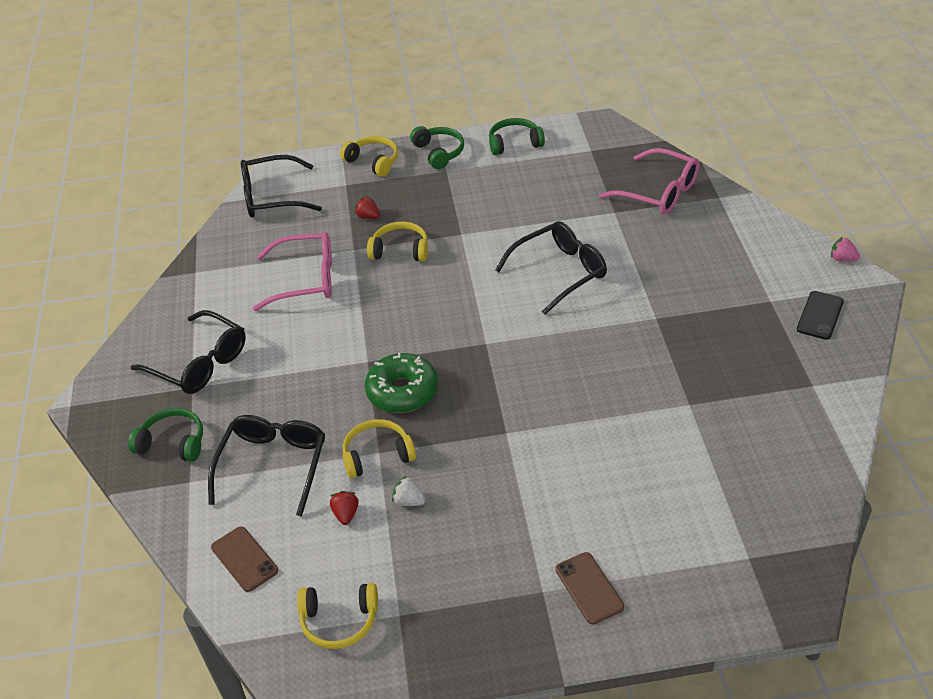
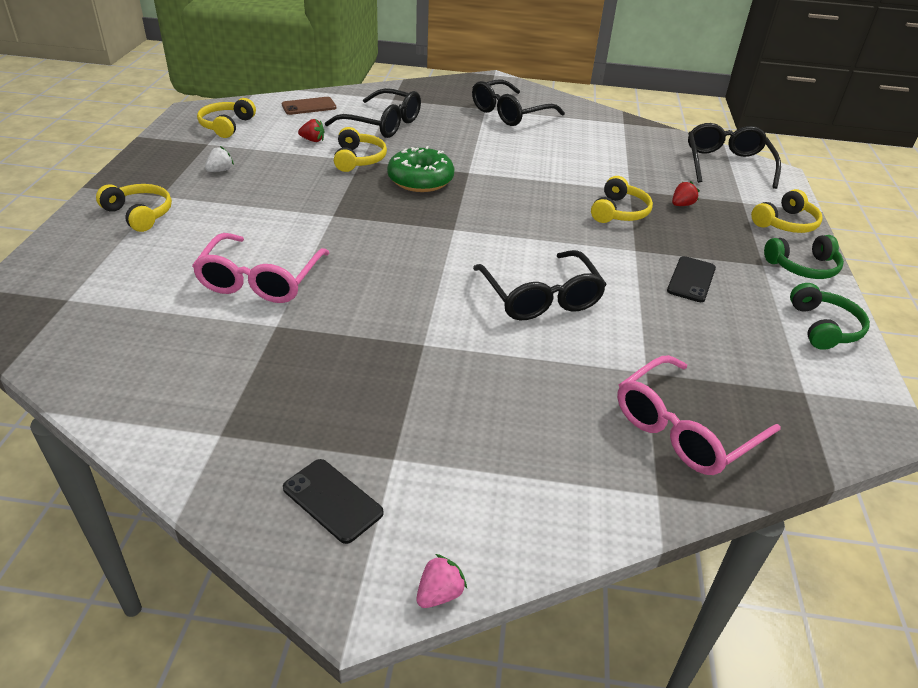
camera: 100 degrees right, 5 degrees down
(173, 443) = (433, 98): green headphones -> none
(307, 279) = (593, 163): pink glasses -> pink glasses (260, 281)
(409, 501) = (301, 163): white strawberry -> white strawberry (220, 170)
(489, 202) = (691, 279): none -> black phone
(589, 588) = (139, 214): brown phone -> yellow headphones

